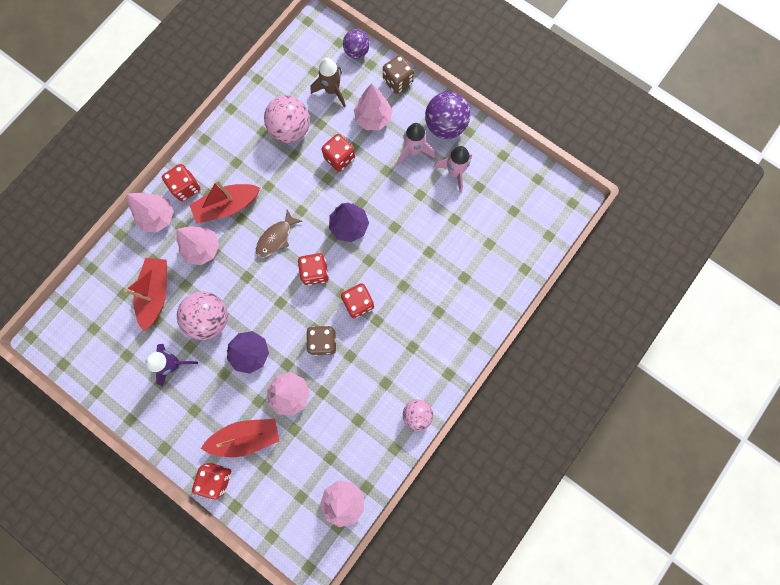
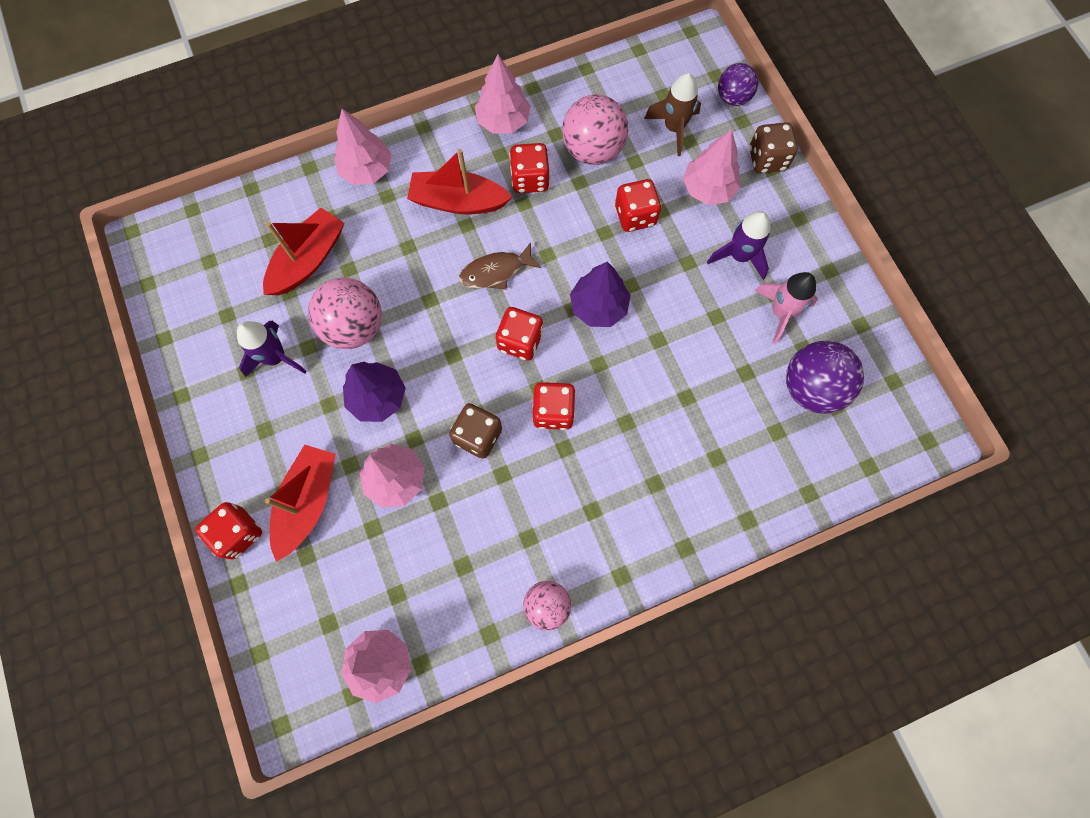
camera: 30 degrees right, 5 degrees down
(186, 188) = (421, 153): red dice -> red dice (530, 179)
(202, 248) = (397, 236): pink tree -> pink tree (503, 121)
(246, 437) = (308, 502): red boat -> red boat turned 90 degrees counterclockwise
(413, 151) = (739, 256): pink rocket -> purple rocket
(445, 126) = (800, 247): purple ball -> purple ball (811, 387)

